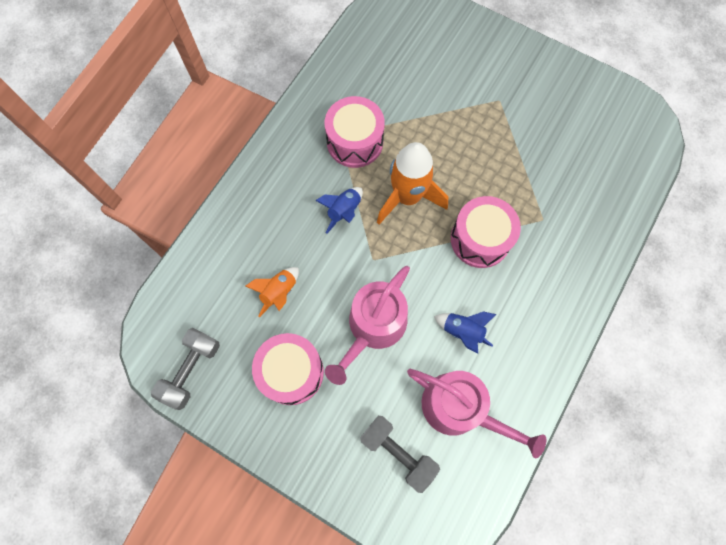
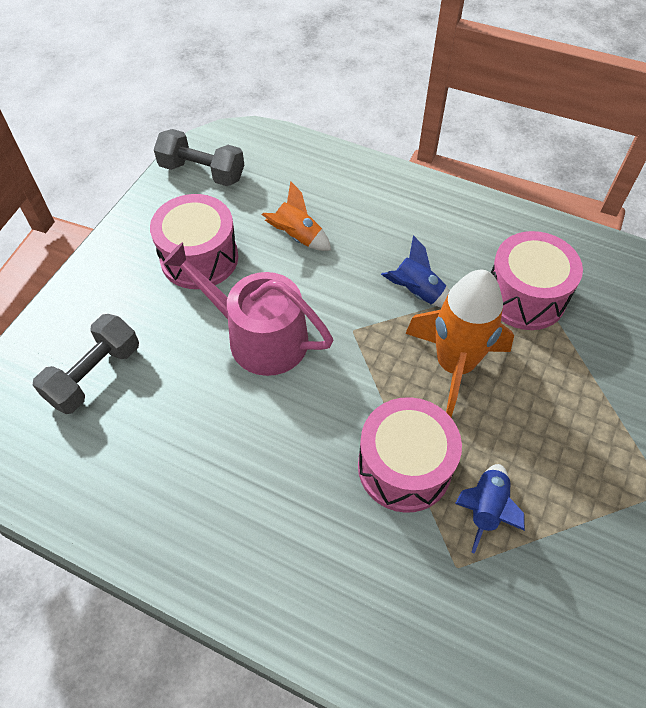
camera: 85 degrees right, 15 degrees down
(460, 408) = (146, 446): pink watering can -> none
(462, 331) = (257, 446): blue rocket -> blue rocket (485, 508)

